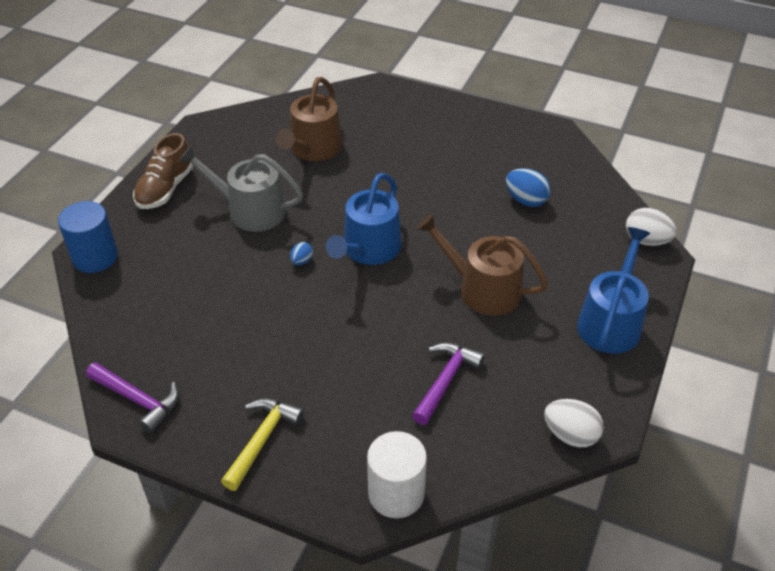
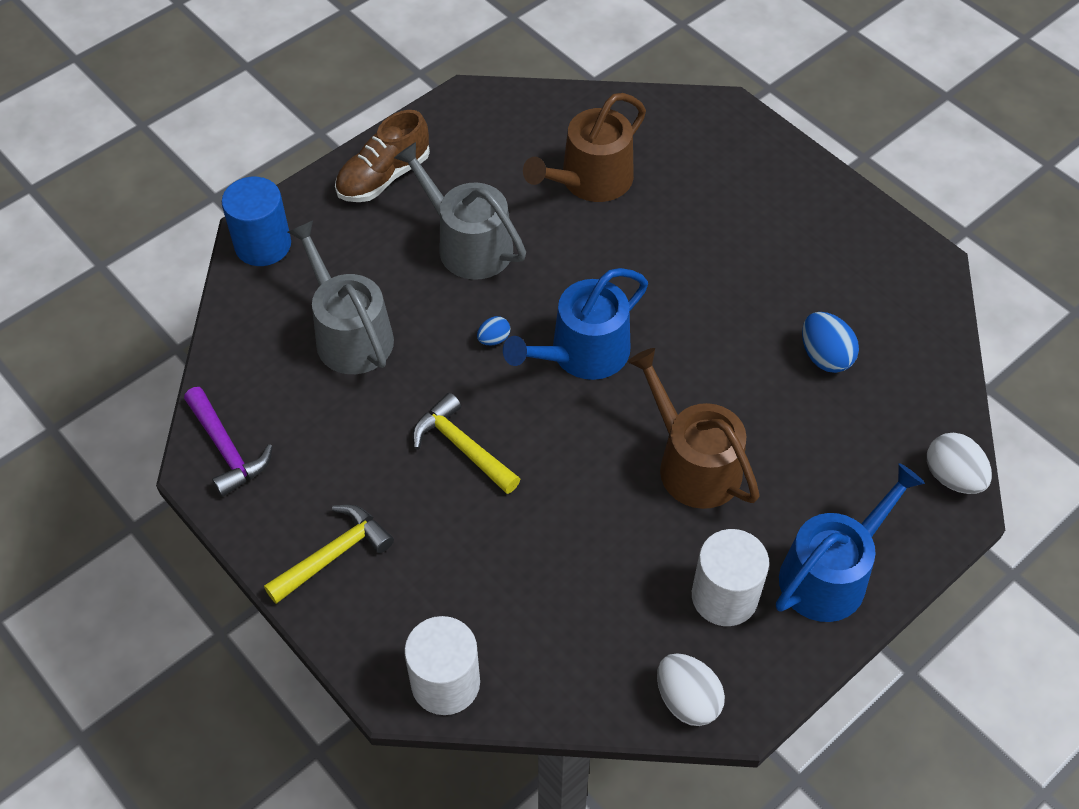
camera: 25 degrees right, 10 degrees up
(193, 292) = (349, 334): none -> grey watering can
(318, 335) = (462, 447): none -> yellow hammer
(445, 380) = (578, 567): purple hammer -> none
(553, 361) = (724, 596): none -> white cylinder

